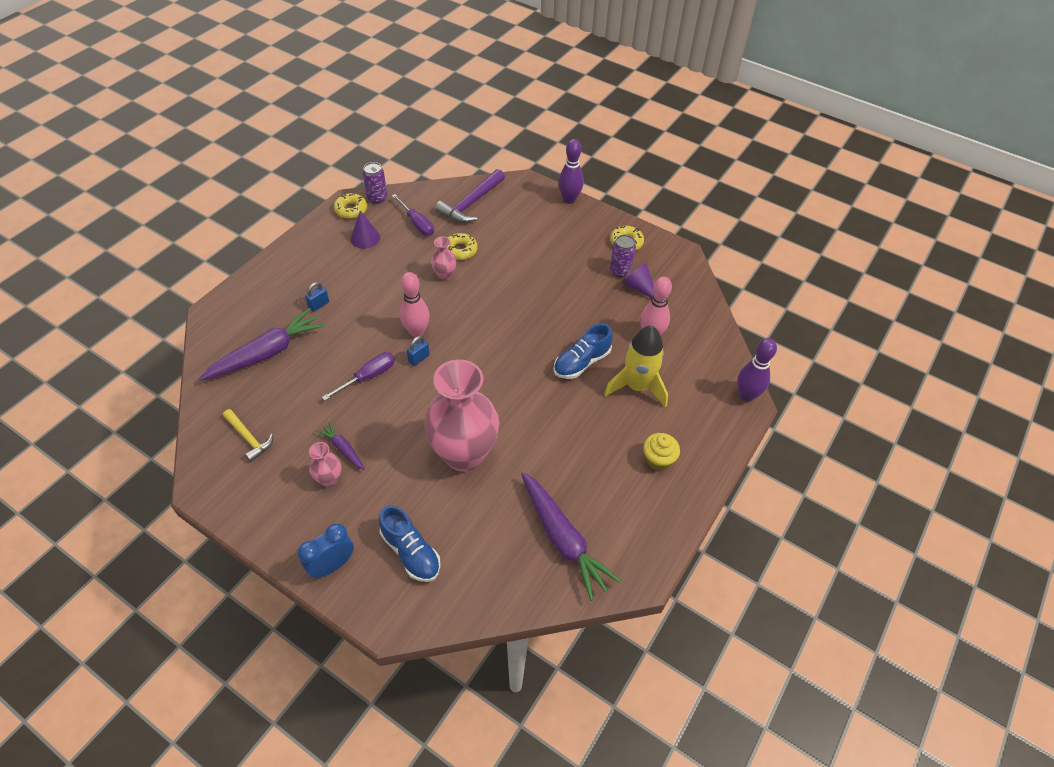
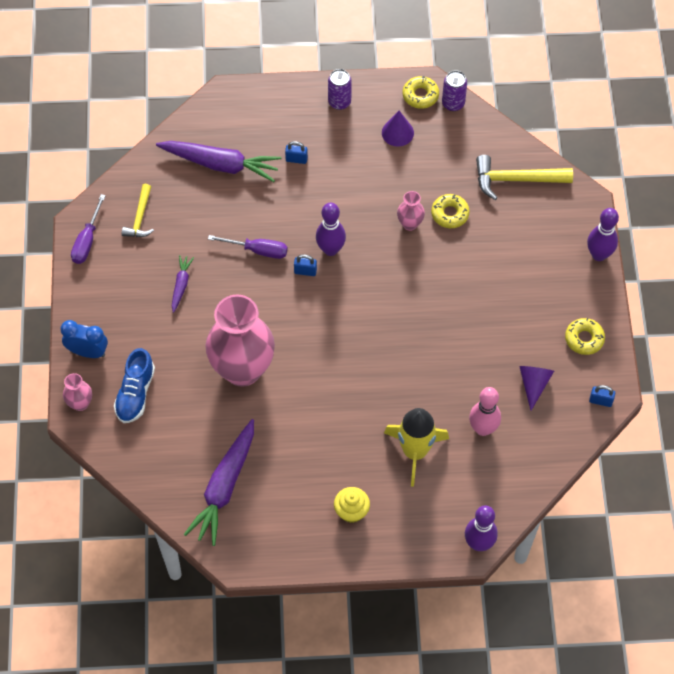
camera: 55 degrees right, 10 degrees up
(329, 479) = (149, 296): pink vase -> pink vase (80, 403)
(417, 224) = (451, 157): purple screwdriver -> purple screwdriver (87, 240)
(417, 332) = (330, 249): pink bowling pin -> purple bowling pin
(471, 203) = (516, 179): purple hammer -> yellow hammer
(581, 362) = (404, 393): blue shoe -> none
(620, 271) = (541, 356): purple can -> purple can (339, 102)
(681, 262) = (600, 401): none -> blue padlock

